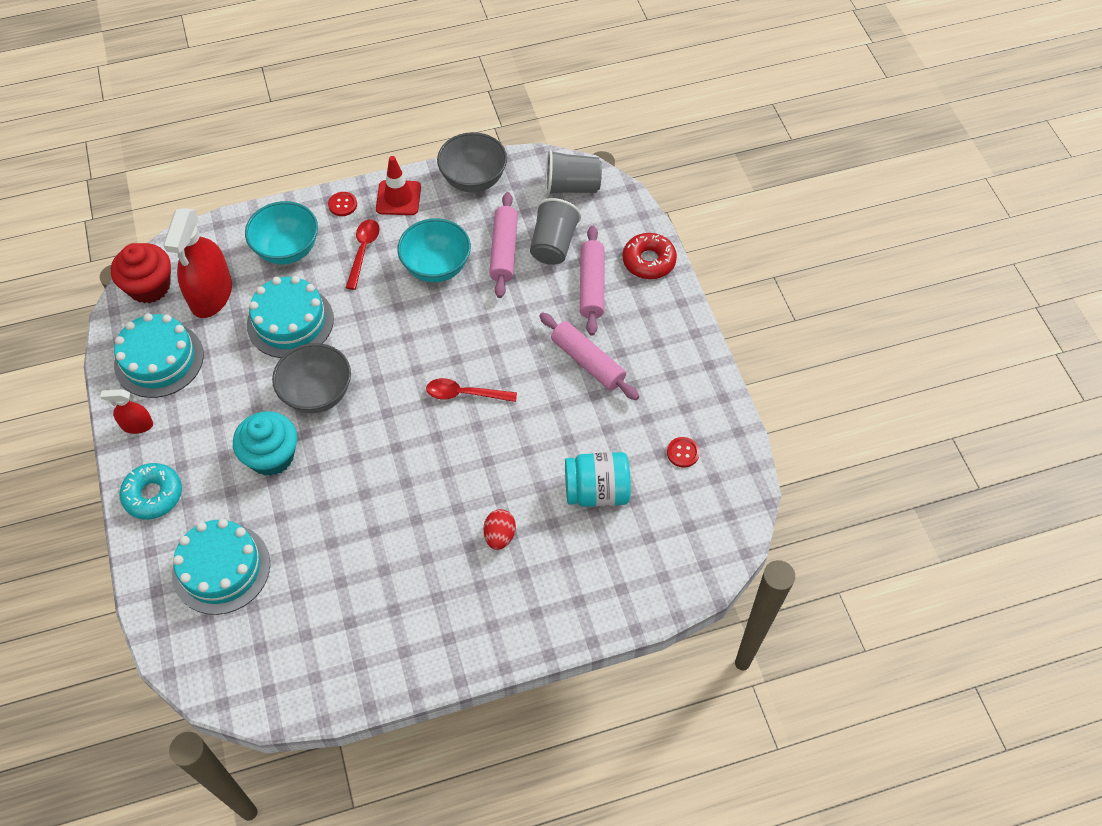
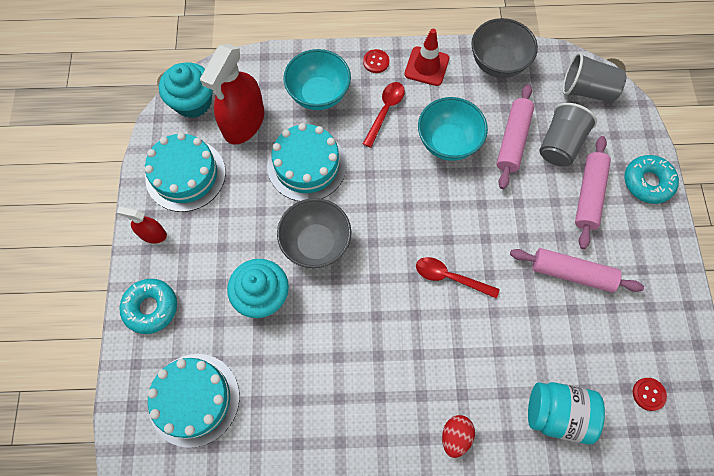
camera: 15 degrees right, 10 degrees up
(149, 286) = (193, 102): red cupcake -> turquoise cupcake
(588, 362) = (572, 273): pink rolling pin -> pink rolling pin turned 45 degrees counterclockwise
(649, 261) = (647, 182): red donut -> turquoise donut

